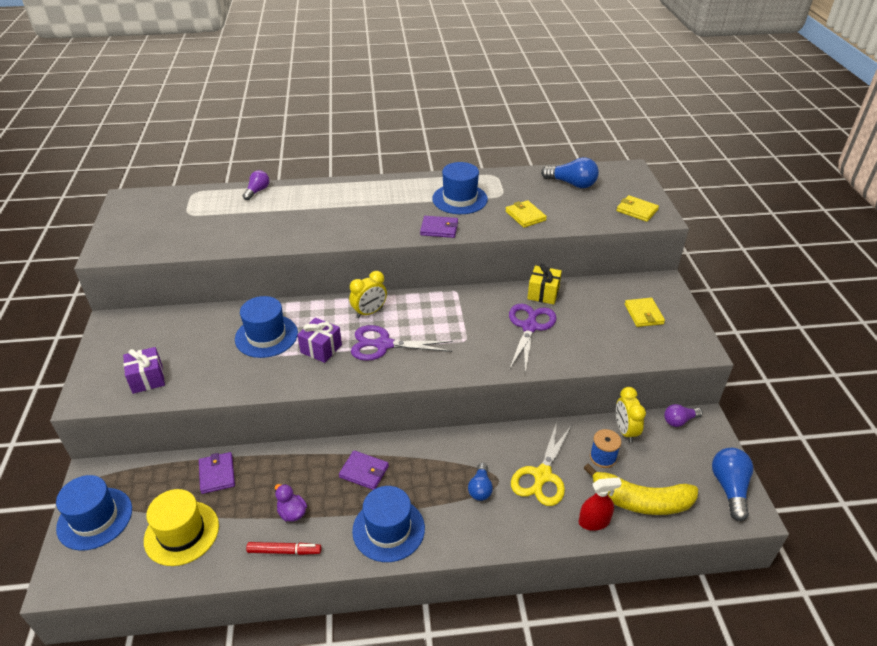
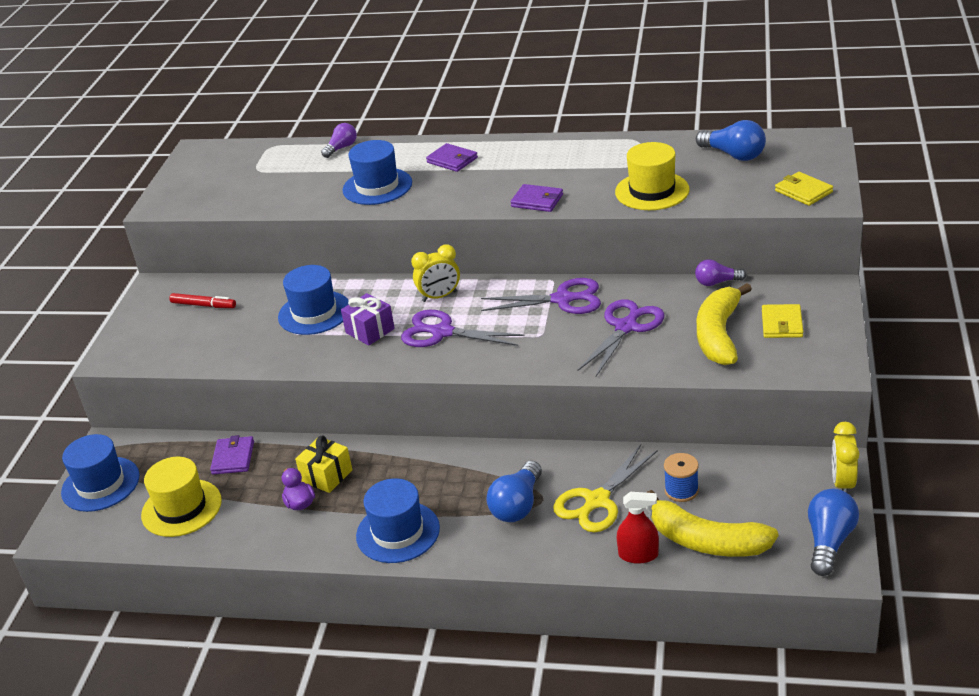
camera: 20 degrees right, 5 degrees down
(147, 379) = (177, 345): purple gift -> none
(284, 551) = (280, 538): red marker -> red marker (203, 305)
(364, 471) = (391, 473): purple wallet -> purple wallet (452, 160)
(460, 199) = (578, 167): blue hat -> blue hat (377, 186)
(470, 307) = (562, 299): none -> purple scissors
(480, 488) = (517, 505): blue light bulb -> blue light bulb, size x1.57
(525, 216) = (652, 191): yellow wallet -> yellow hat
(543, 293) = (661, 290): yellow gift -> yellow gift (326, 475)
(602, 327) = (719, 335): none -> yellow banana
(625, 431) = (724, 465): yellow clock -> yellow clock (842, 483)
(679, 421) = (801, 462): purple light bulb -> purple light bulb (717, 282)

